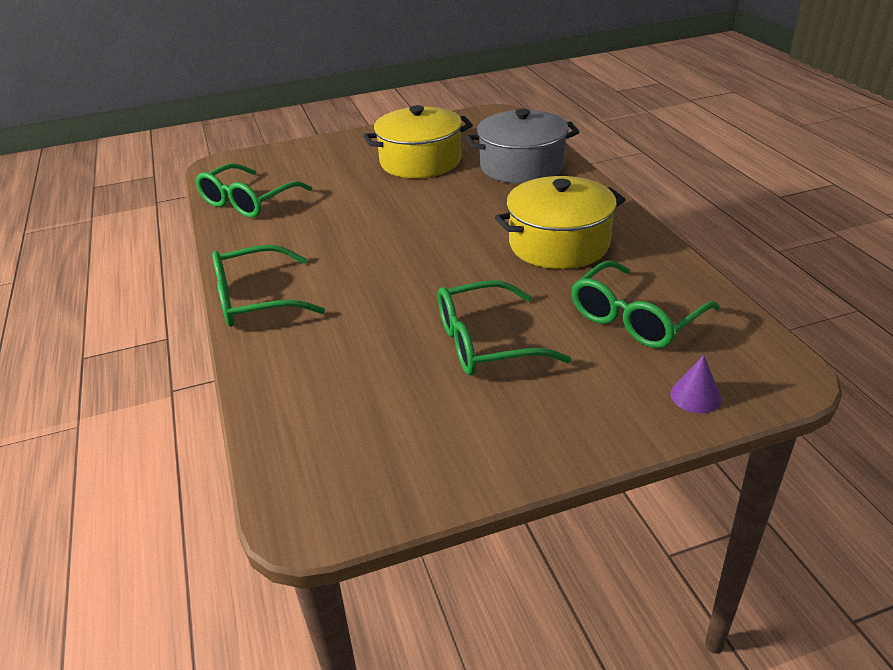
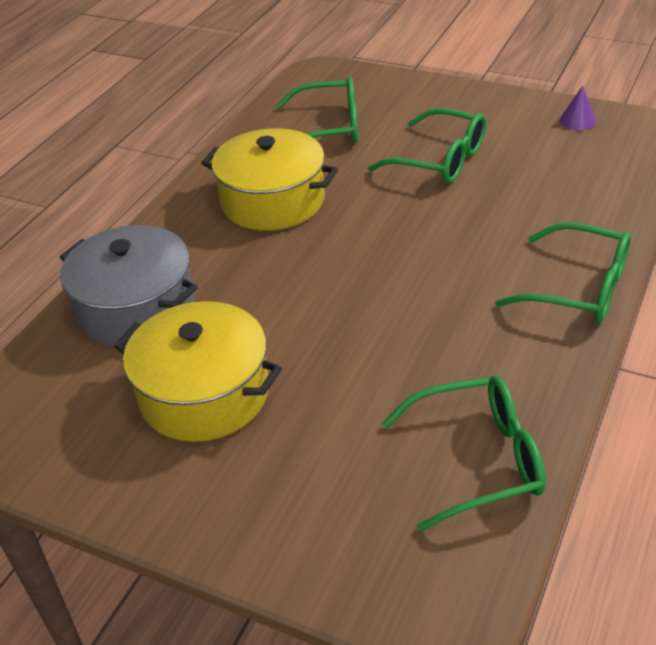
camera: 135 degrees left, 5 degrees up
(695, 396) = (374, 84): purple cone -> purple cone (577, 120)

